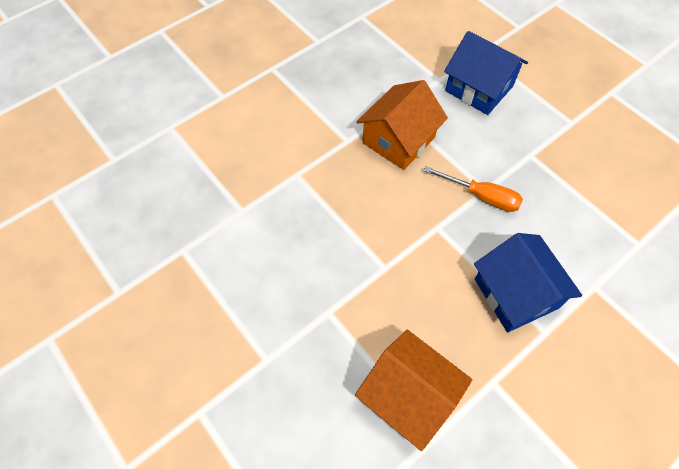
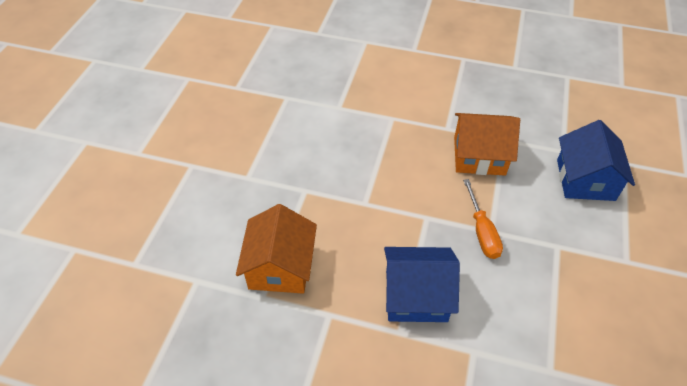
camera: 55 degrees right, 10 degrees down
(516, 293) = (416, 295): blue house -> blue house turned 60 degrees clockwise

